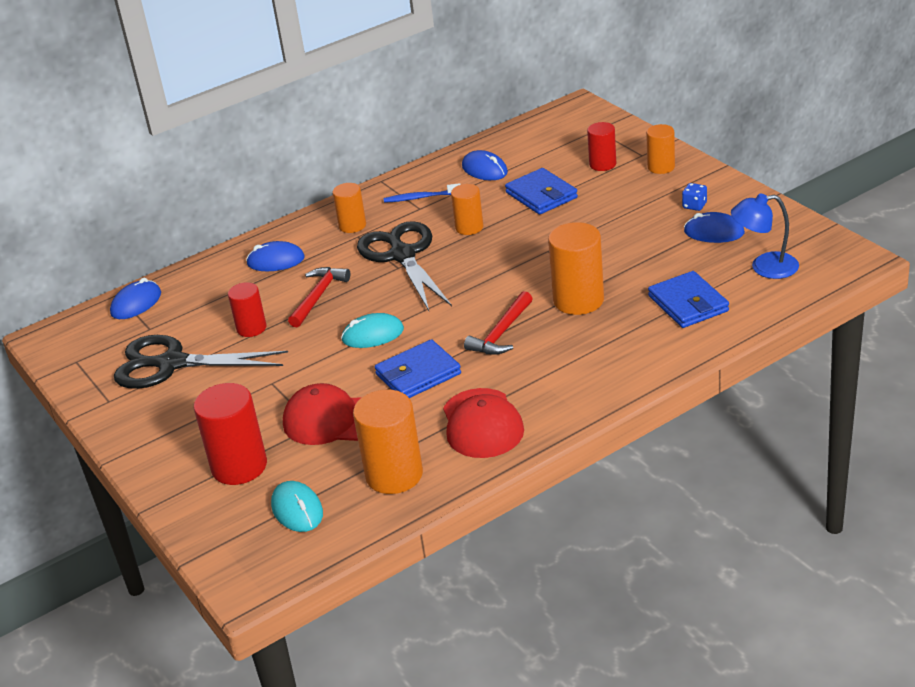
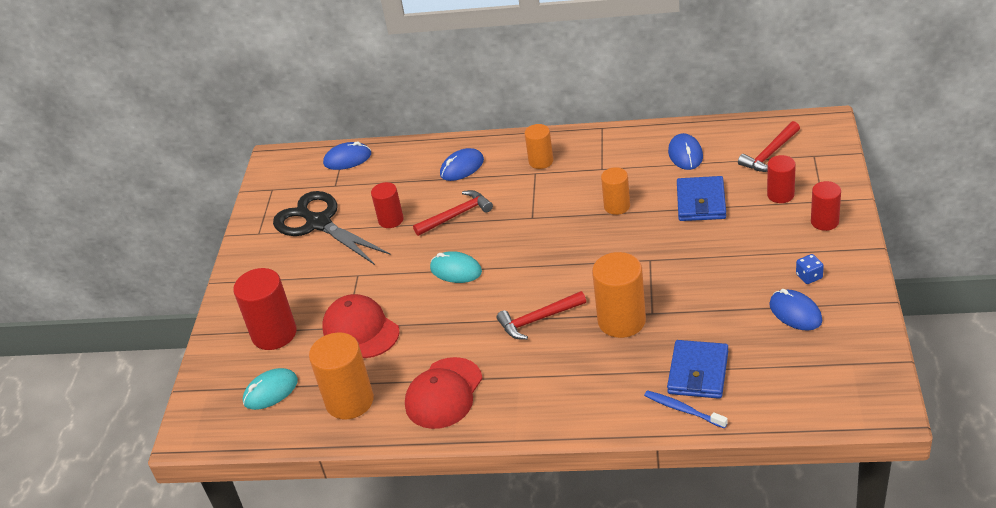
camera: 40 degrees right, 5 degrees up
(276, 261) = (462, 167): blue mouse -> blue mouse turned 75 degrees counterclockwise
(297, 510) = (270, 391): turquoise mouse -> turquoise mouse turned 45 degrees clockwise
(402, 255) = (546, 208): black scissors -> none
(418, 374) = (448, 323): blue wallet -> none
(420, 197) = (612, 159): blue toothbrush -> blue toothbrush (683, 410)
(559, 142) = (770, 154): none -> red hammer
(661, 167) = (824, 222): orange cylinder -> red cylinder
(764, 267) = (797, 372): blue lamp -> none

